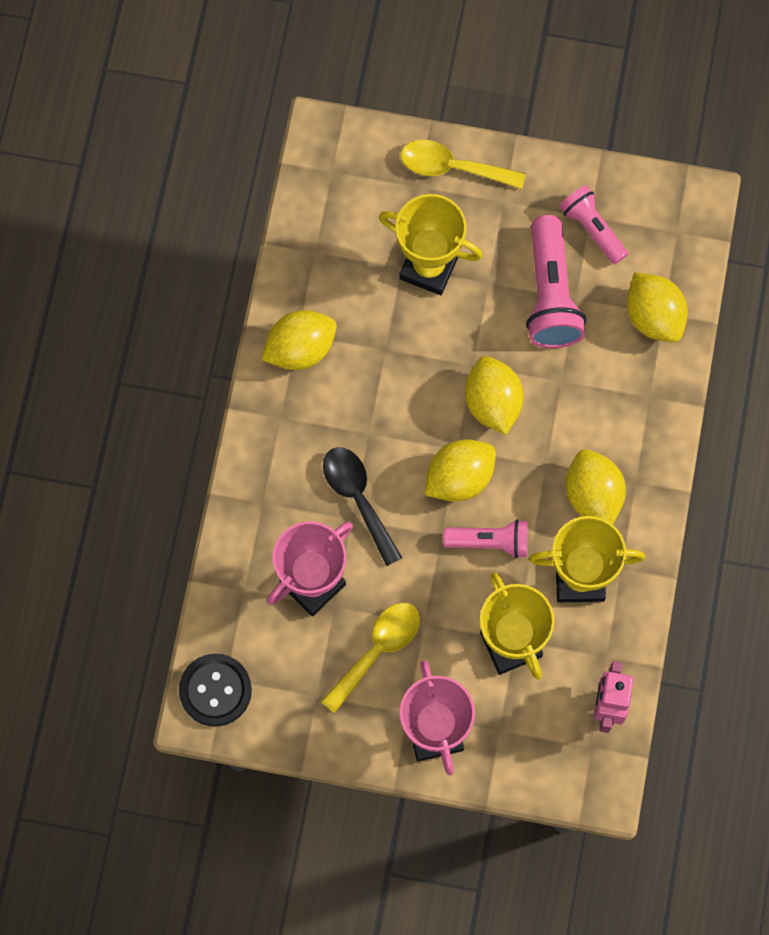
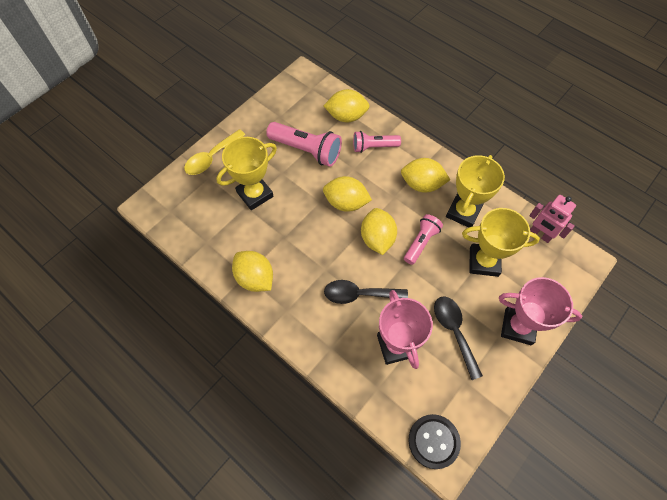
camera: 60 degrees left, 10 degrees down
(300, 349) = (255, 278): yellow lemon -> yellow lemon turned 45 degrees counterclockwise
(377, 651) = (454, 332): yellow spoon -> black spoon
(592, 229) = (286, 118): pink flashlight -> pink flashlight (374, 147)

